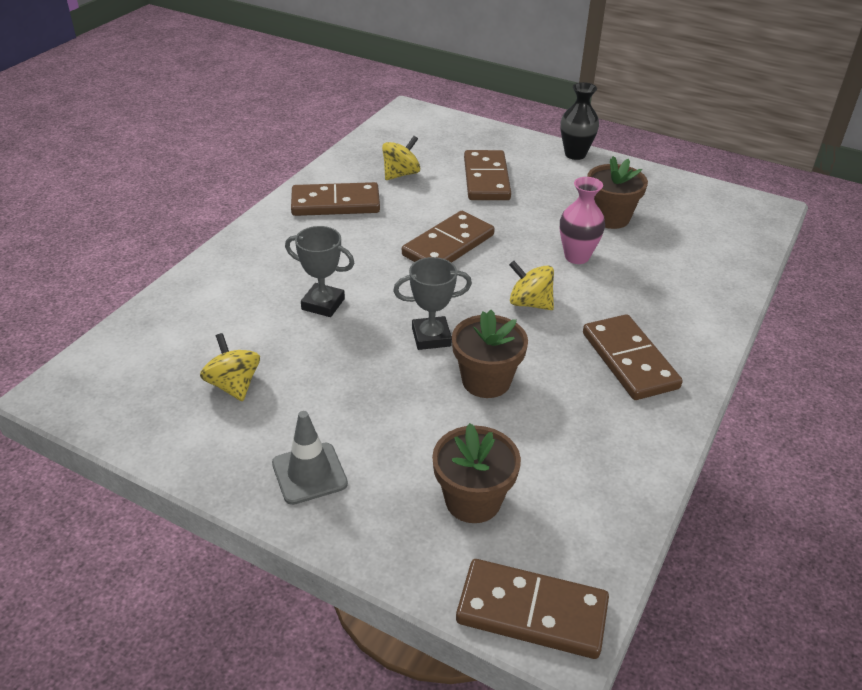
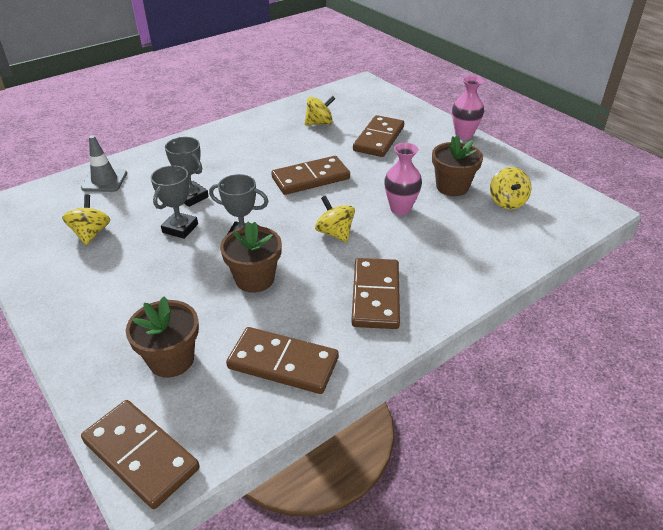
camera: 25 degrees right, 0 degrees up
(309, 473) = (84, 305): grey traffic cone -> grey traffic cone (104, 181)
(335, 203) = (258, 133): brown domino -> brown domino (283, 363)
(344, 347) = (180, 228): none -> grey trophy
(575, 154) = (463, 135): black vase -> pink vase
(677, 221) = (507, 202): none -> yellow spinning top

